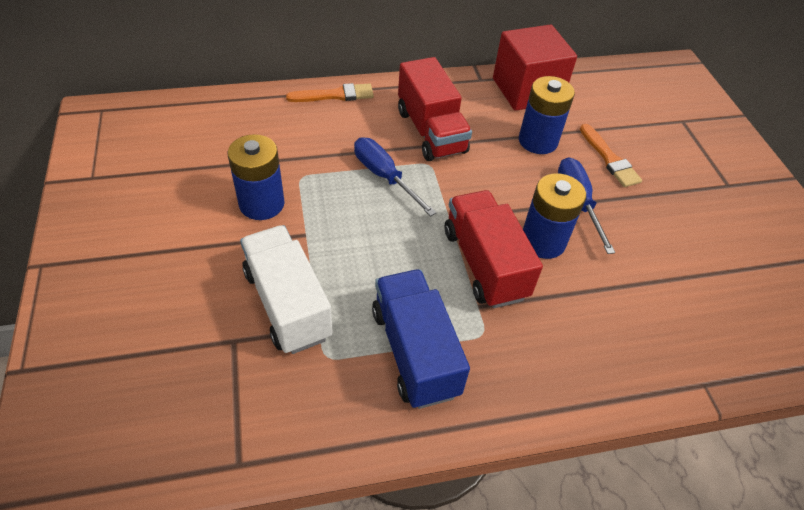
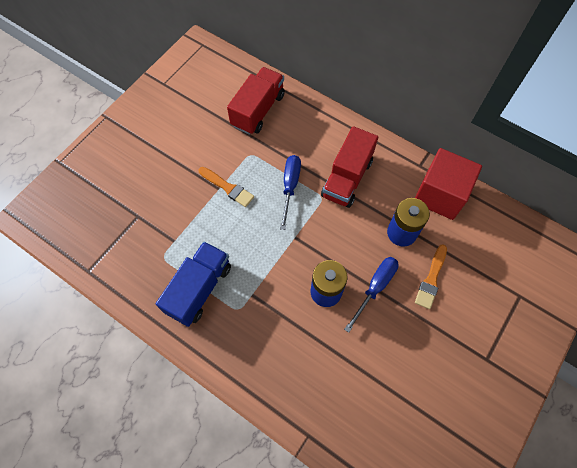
camera: 50 degrees right, 15 degrees up
(262, 204) = (217, 155): blue battery -> none
(288, 304) = (174, 218): white truck -> none
(335, 95) = (321, 115): orange brush -> orange brush (227, 187)
(484, 264) = (281, 277): red truck -> red truck (258, 110)

